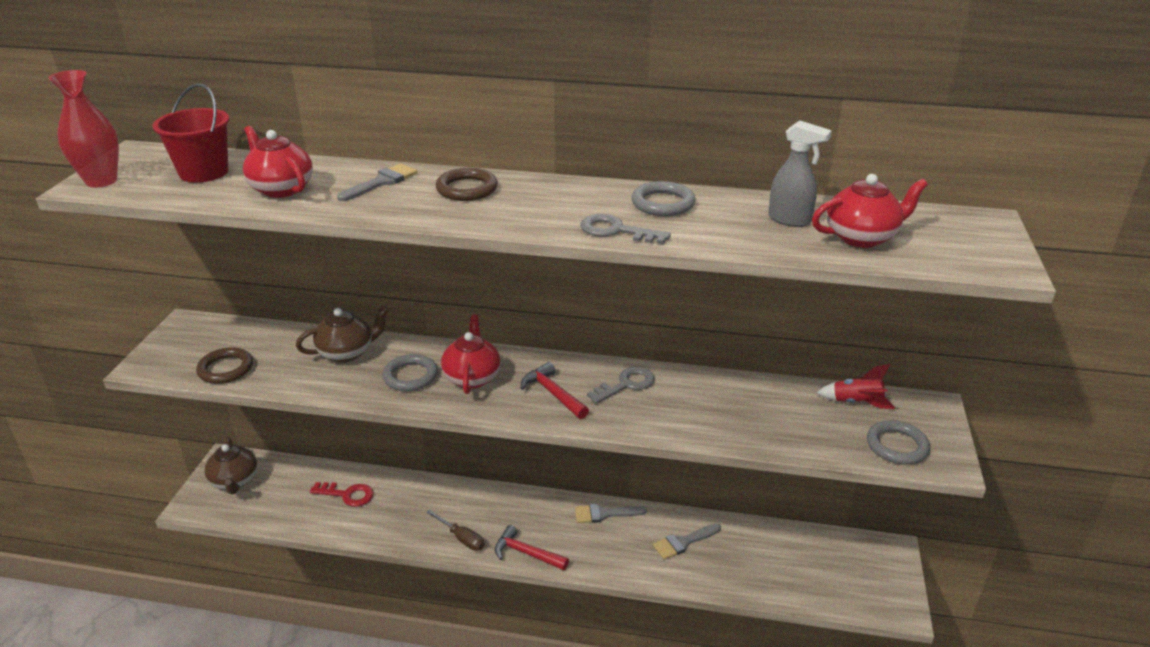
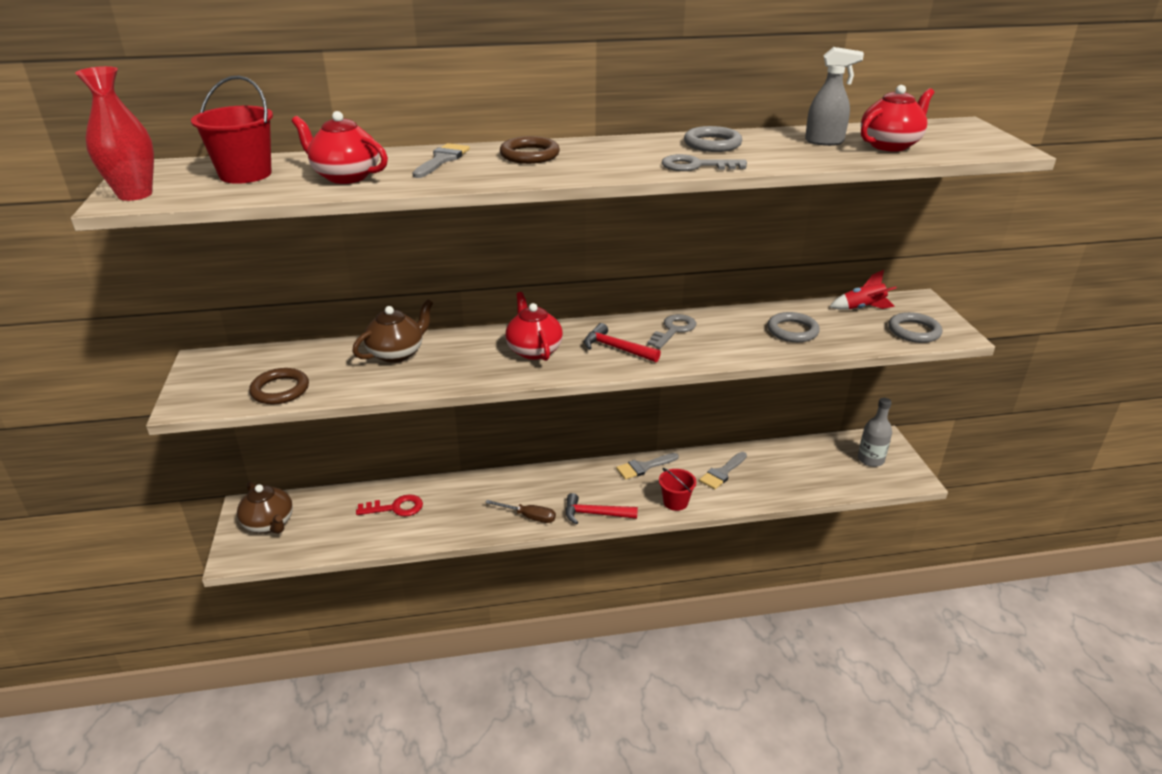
camera: 20 degrees left, 0 degrees up
(410, 376) = (475, 360): grey ring -> grey ring (792, 331)
(614, 563) = (675, 502): none -> red bucket
(861, 571) = (870, 459): none -> grey bottle

